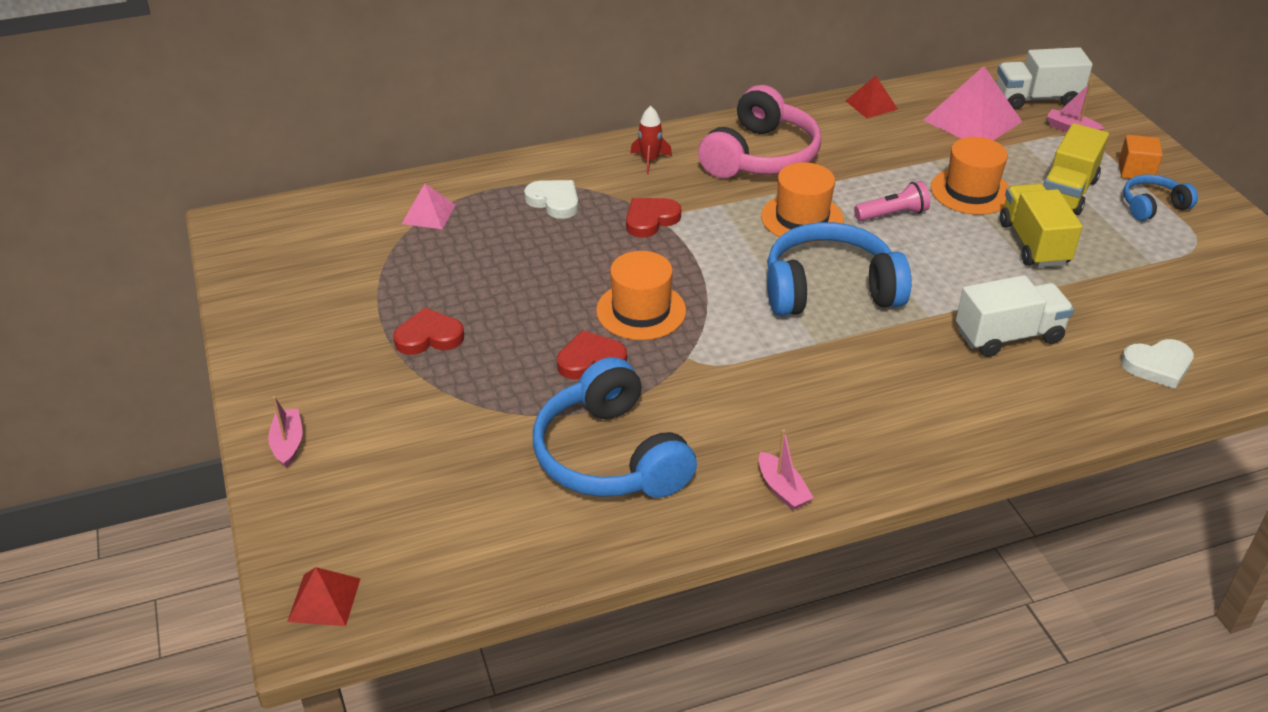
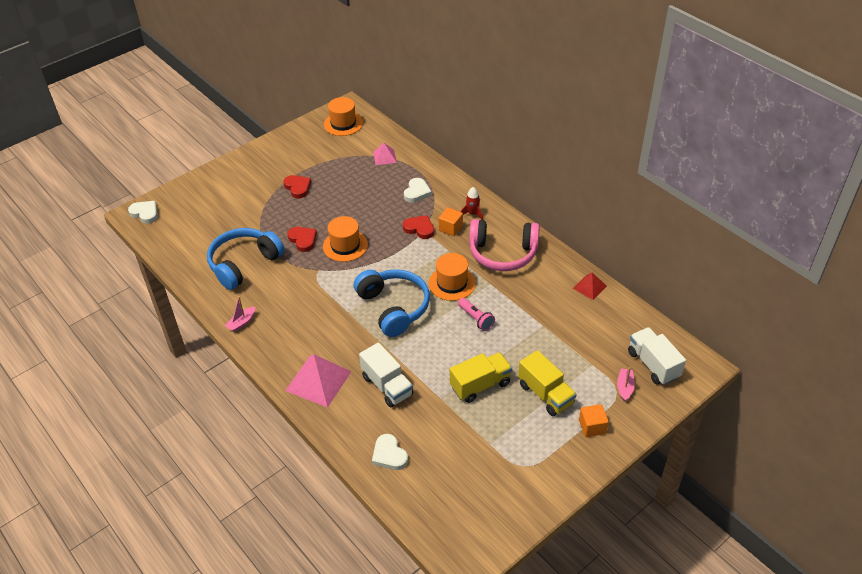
camera: 70 degrees right, 5 degrees up
(288, 443) = (220, 174): pink boat -> none
(324, 599) = (145, 213): red pyramid -> white heart
(670, 189) = (450, 228): none -> orange cube
(970, 191) = (519, 348): orange hat -> orange hat (343, 124)
(972, 121) = (602, 337): pink pyramid -> pink pyramid (318, 381)
(1067, 192) = (545, 394): yellow truck -> yellow truck turned 135 degrees counterclockwise
(1152, 206) = (554, 439): blue headphones -> none

